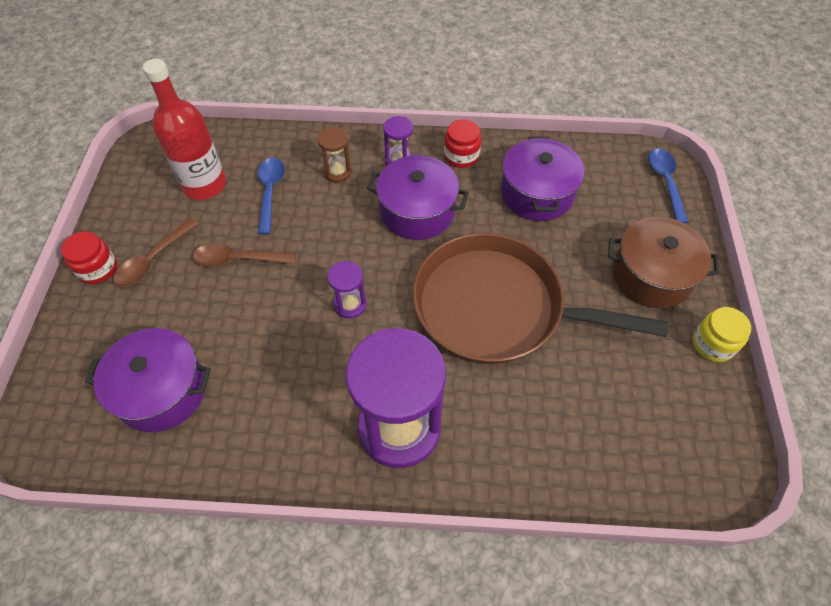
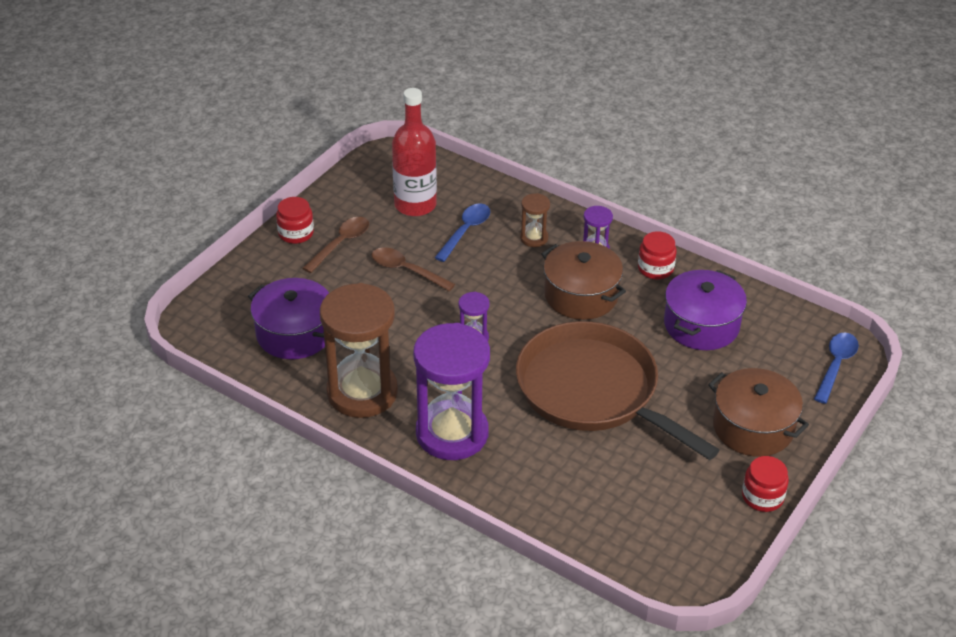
camera: 30 degrees right, 15 degrees down
(153, 260) = (341, 244): brown spoon -> brown spoon turned 150 degrees clockwise
(277, 427) = (362, 392): none -> brown hourglass
(417, 211) = (581, 295): purple pot -> brown pot
(713, 344) = (762, 497): yellow jar -> red jar

